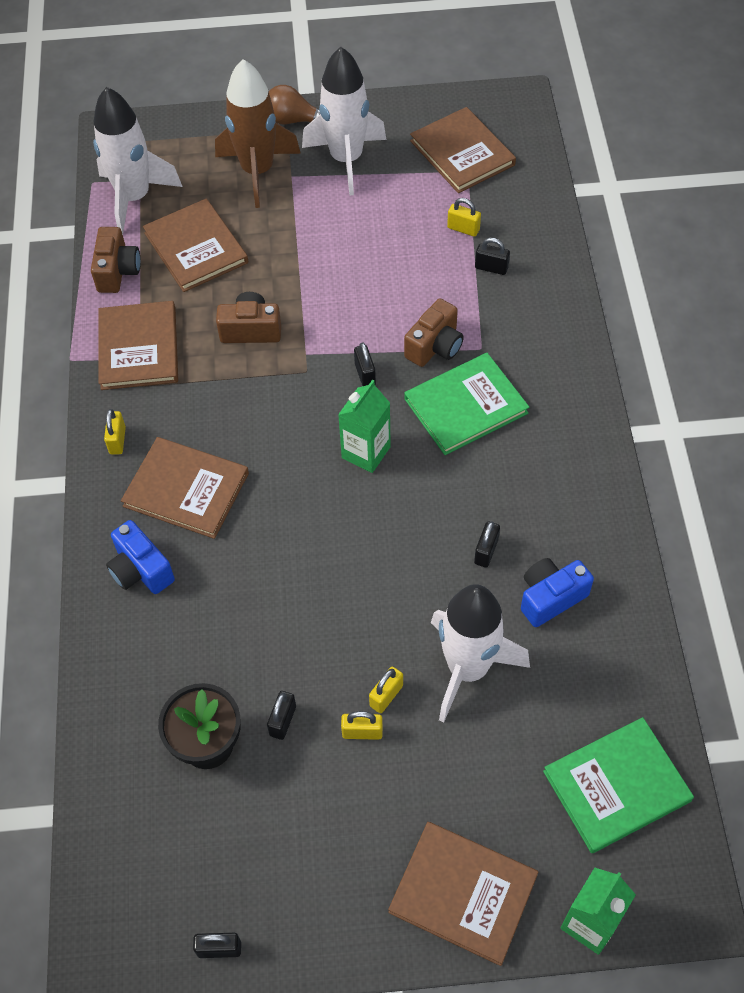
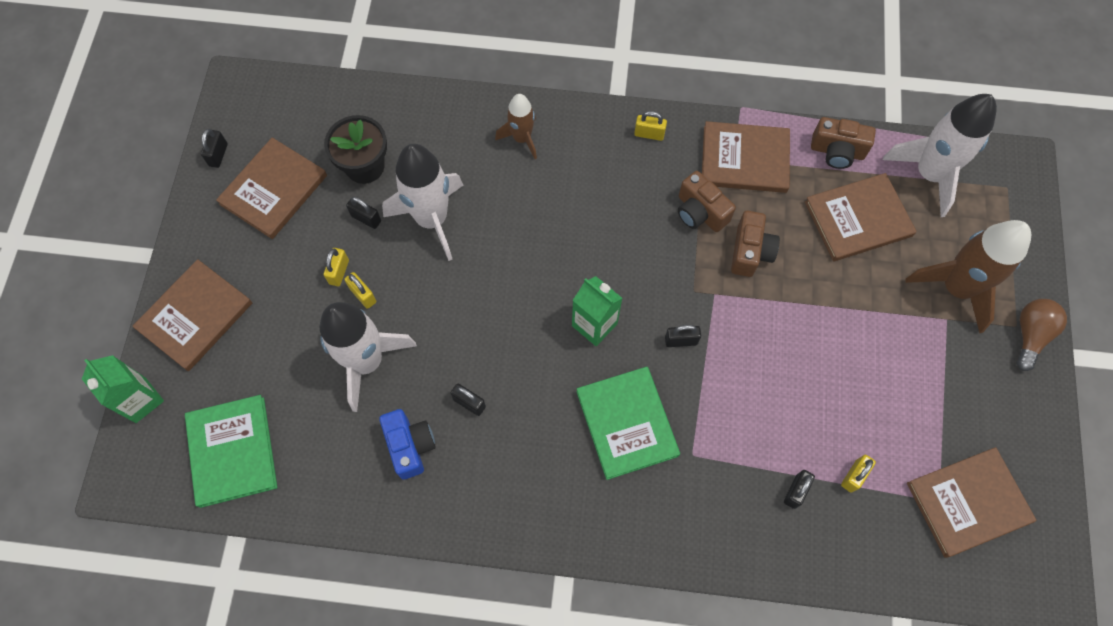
camera: 100 degrees right, 10 degrees up
(141, 570) = (522, 138): blue camera -> brown rocket
(186, 490) = (588, 178): brown book -> brown book (273, 190)
(346, 159) = (966, 377): white rocket -> white rocket (432, 219)
(435, 346) = (702, 411): brown camera -> brown camera (700, 212)

